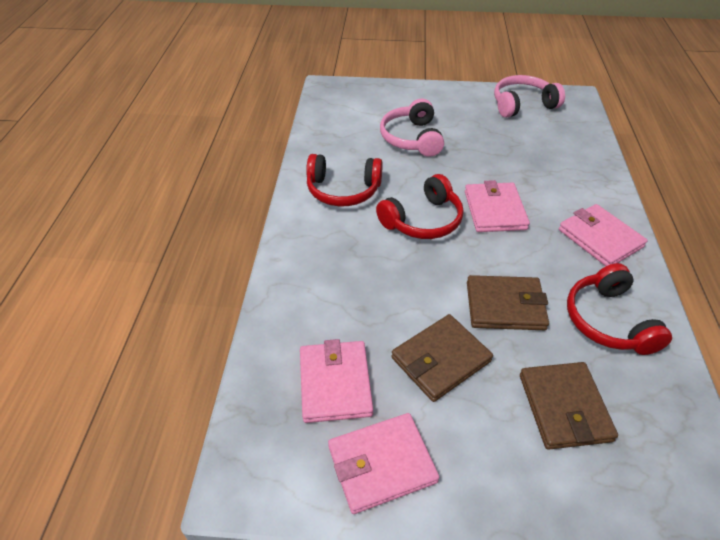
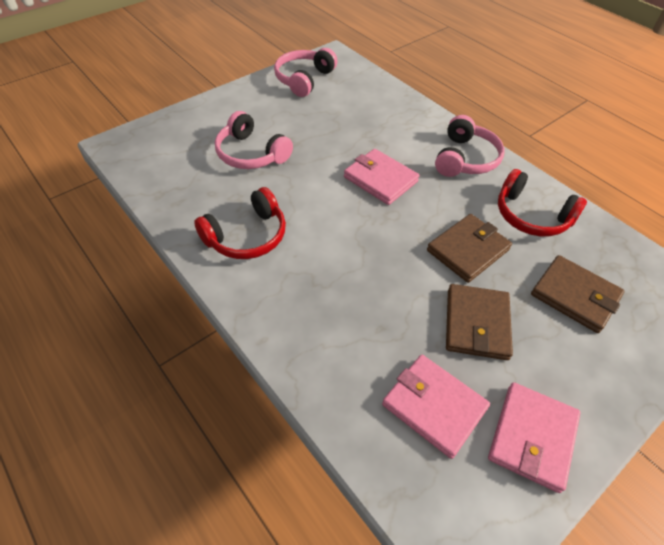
camera: 45 degrees left, 5 degrees up
(423, 220) = (340, 221): red headphones -> none
(600, 238) = (465, 159): pink wallet -> pink headphones

